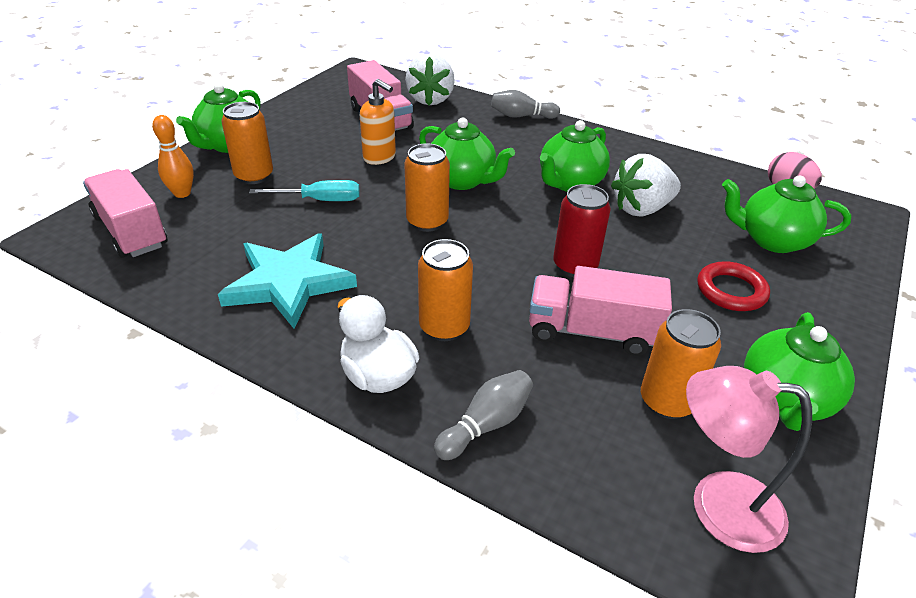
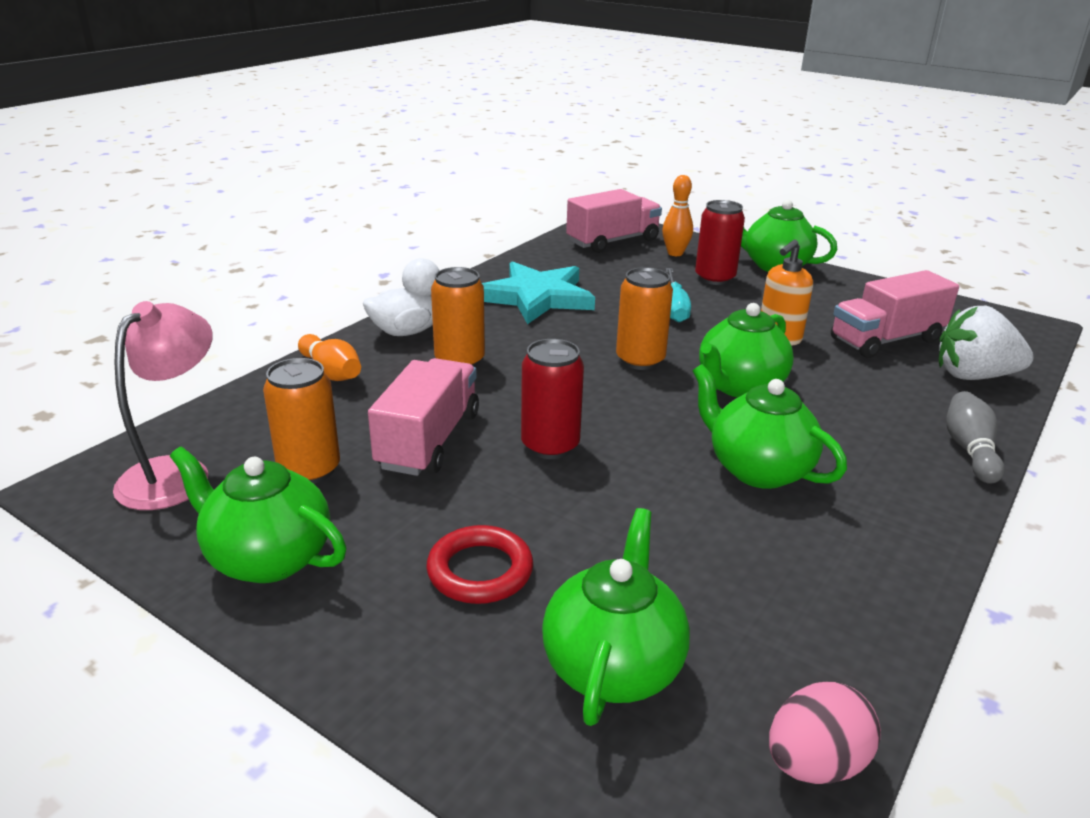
camera: 95 degrees right, 10 degrees down
(254, 176) = (714, 278): orange can -> red can
(486, 424) = (331, 372): grey bowling pin -> orange bowling pin
(641, 209) = (695, 527): white strawberry -> none

